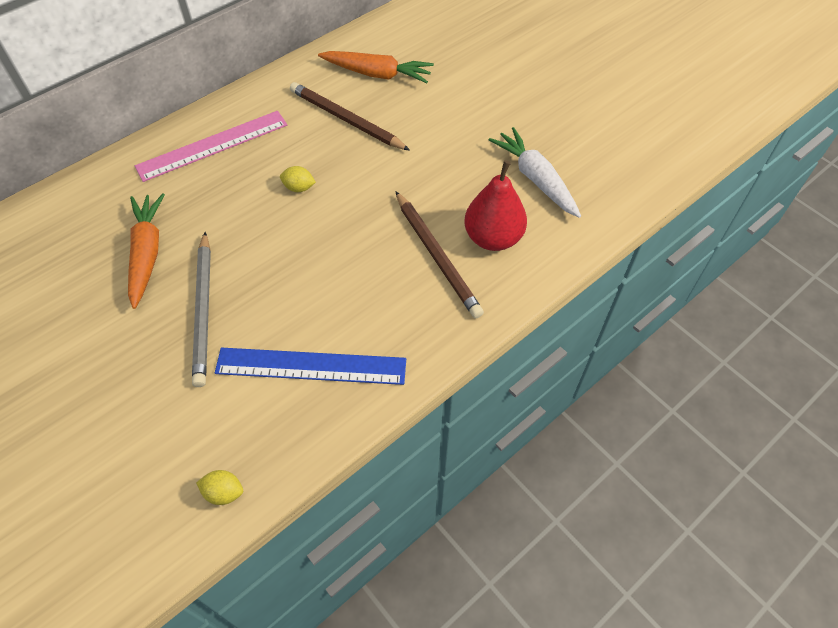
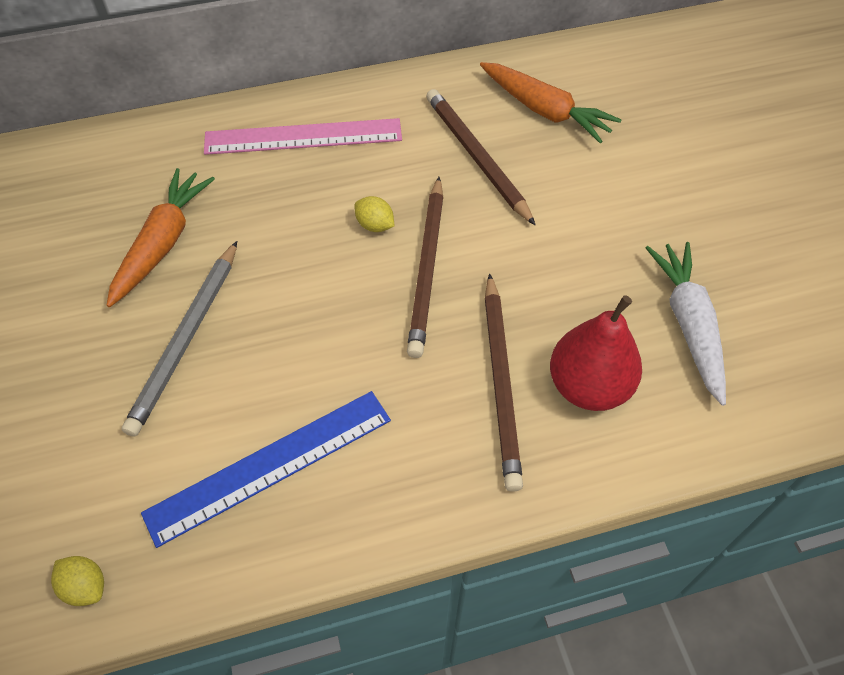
camera: 25 degrees right, 0 degrees up
(311, 366) = (270, 465): blue ruler -> blue ruler turned 60 degrees counterclockwise
(351, 203) = (427, 268): none -> brown pencil

